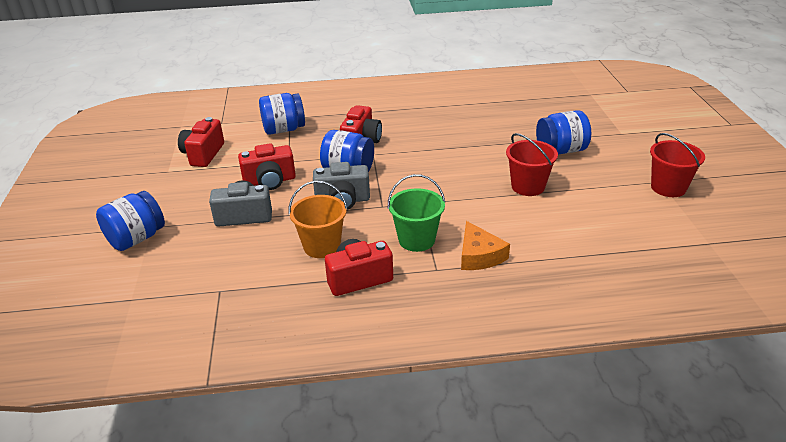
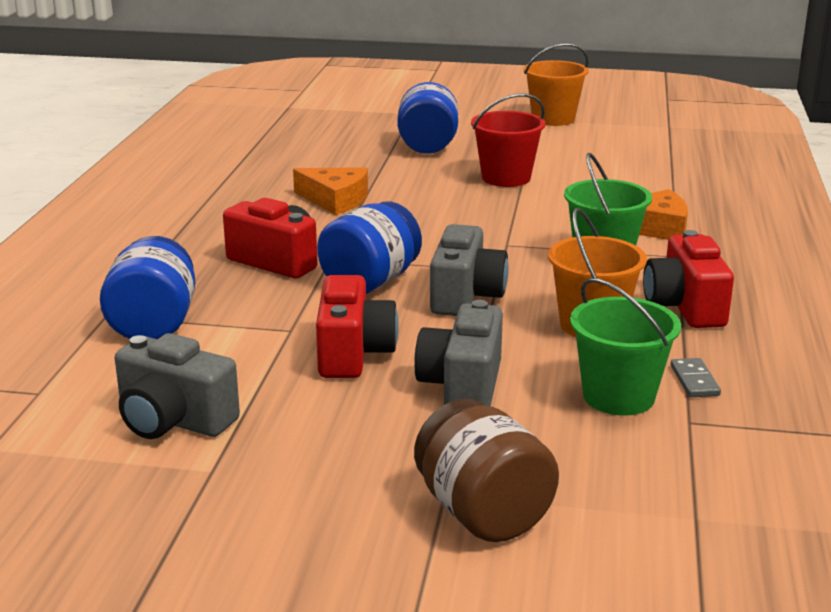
camera: 75 degrees left, 10 degrees down
(136, 239) = (483, 513): blue jar -> brown jar
(203, 154) = (173, 421): red camera -> grey camera
(242, 264) = (618, 396): none -> green bucket
(264, 289) = (694, 381): none -> grey domino
(451, 139) = (335, 200): none -> orange cheese
(668, 187) = (553, 119): red bucket -> orange bucket

